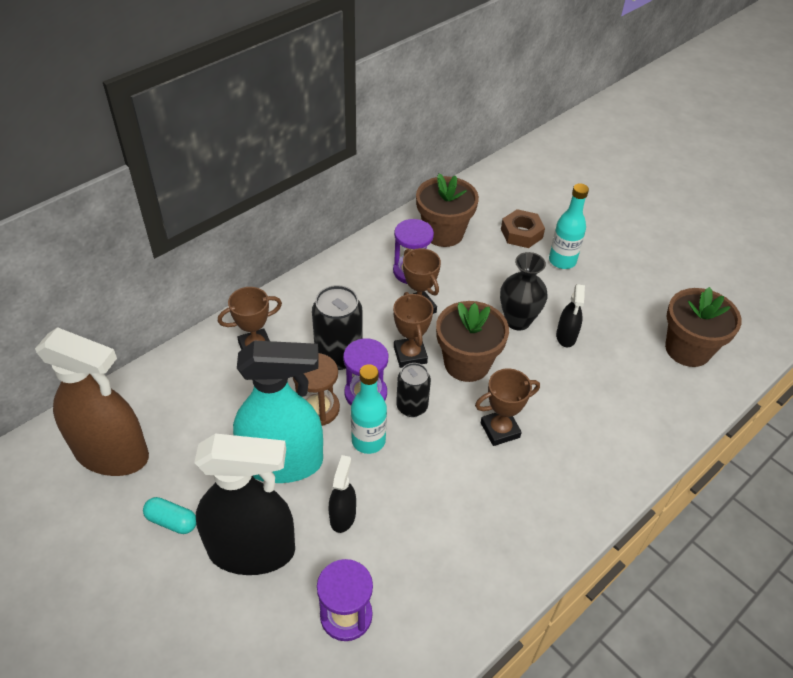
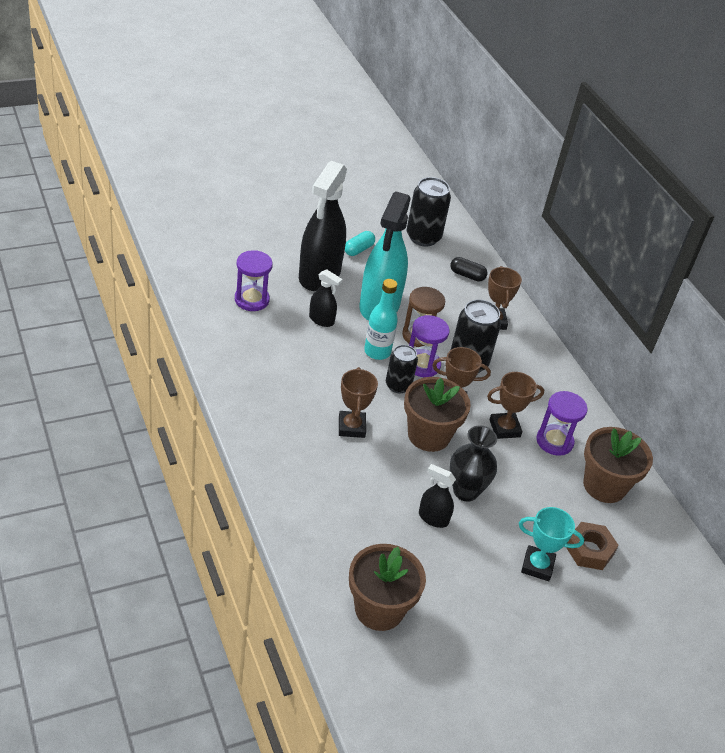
camera: 105 degrees right, 5 degrees down
(112, 453) = (423, 237): brown spray bottle -> black can
(178, 389) = (467, 275): none -> black capsule
(562, 261) = (537, 566): turquoise bottle -> turquoise trophy

